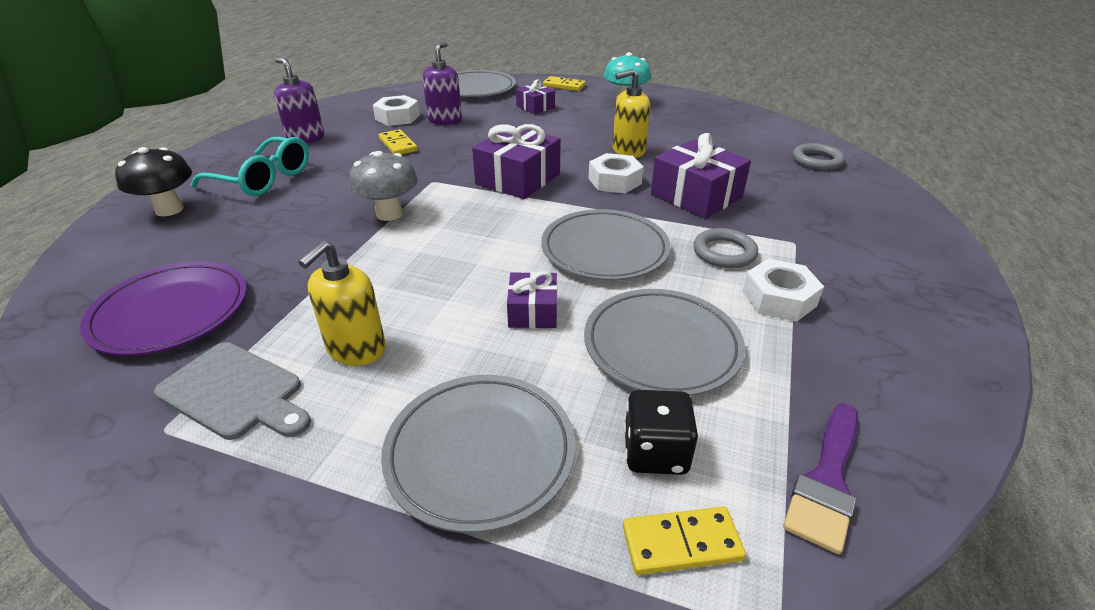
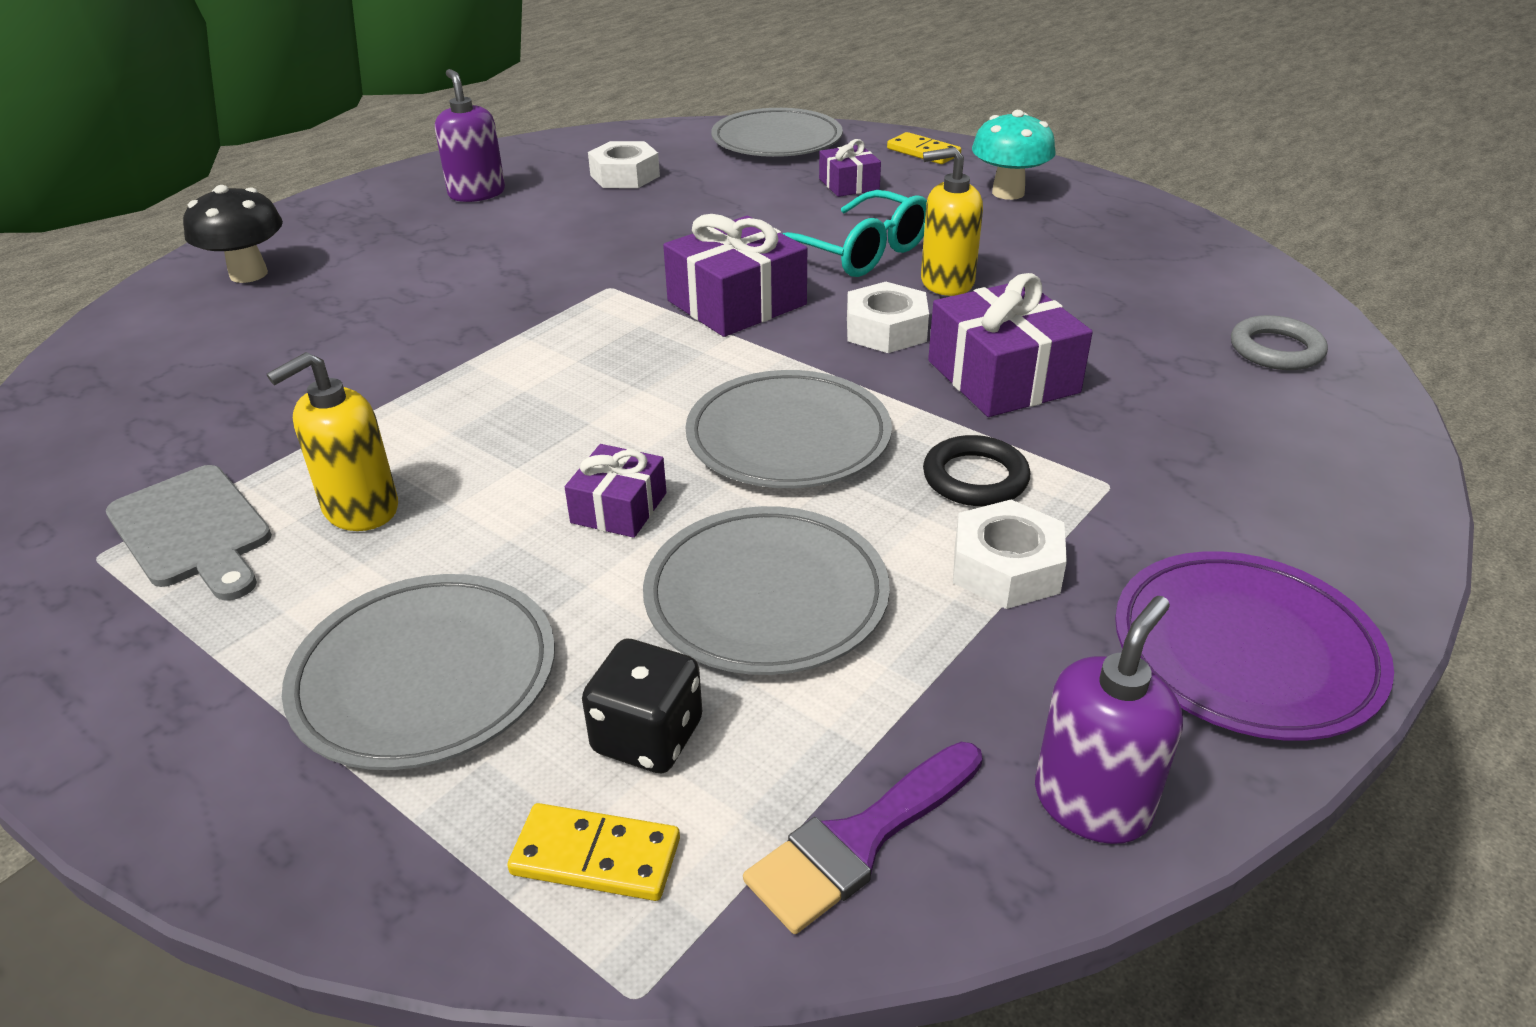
camera: 20 degrees right, 0 degrees up
(171, 312) = (178, 414): purple plate -> purple plate (1245, 651)
(263, 179) = (385, 248): turquoise glasses -> turquoise glasses (859, 252)
(389, 214) = (518, 327): grey mushroom -> none
(398, 145) = (597, 221): yellow domino -> none
(445, 120) = (692, 189): purple soap dispenser -> purple soap dispenser (1092, 803)
(724, 252) = (975, 478): grey ring -> black ring

